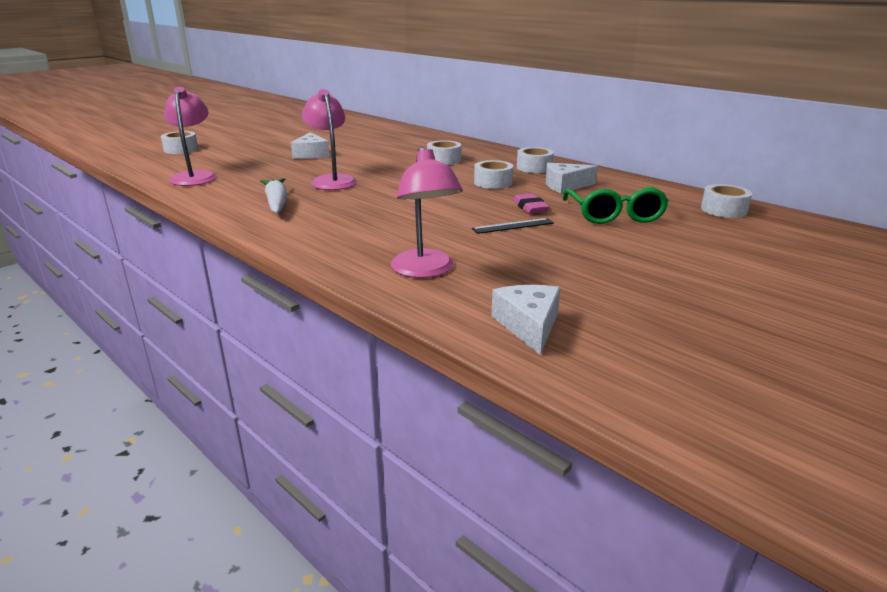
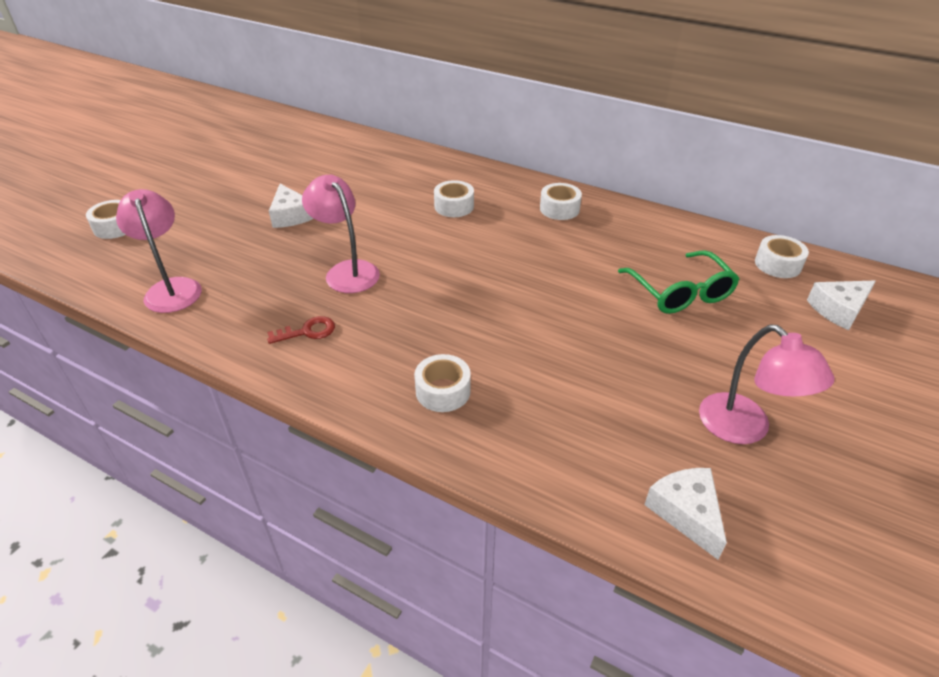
camera: 15 degrees left, 15 degrees up
(276, 203) = (307, 331): white carrot -> red key
(425, 271) = (541, 437): pink lamp -> pink lamp (745, 429)
(493, 182) = (530, 247): white tape -> white tape (443, 391)
(513, 226) = (590, 332): black ruler -> none
(530, 207) = (591, 292): pink eraser -> none
(565, 186) = (608, 242): white cheese -> white cheese (838, 310)

